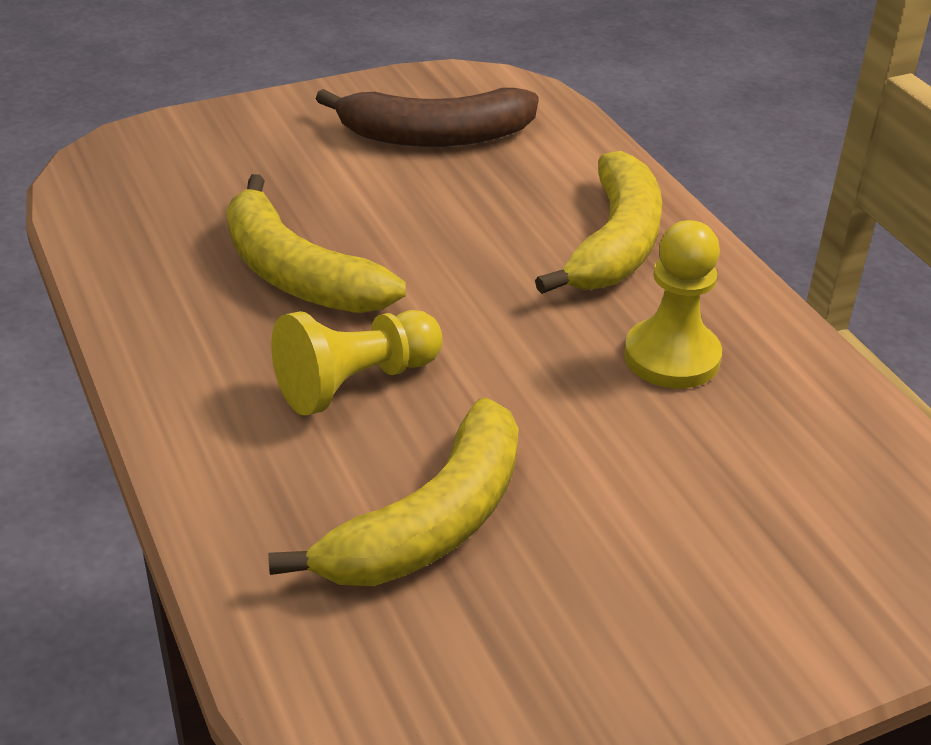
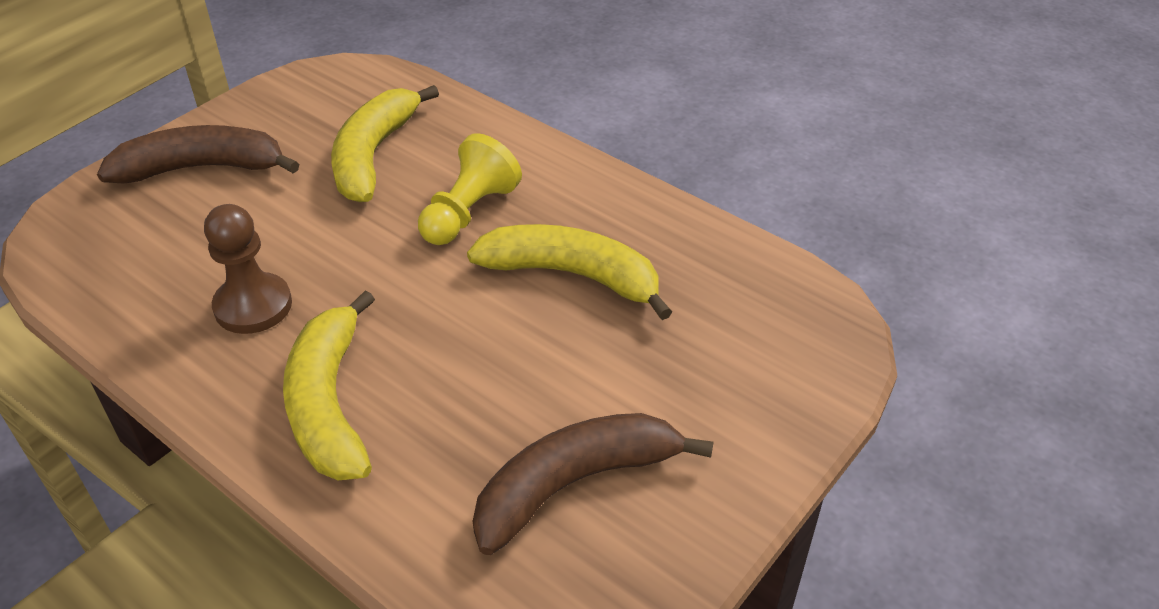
camera: 155 degrees right, 5 degrees up
(671, 357) = (253, 306): yellow pawn -> brown pawn
(712, 598) = (202, 168): none -> brown banana

